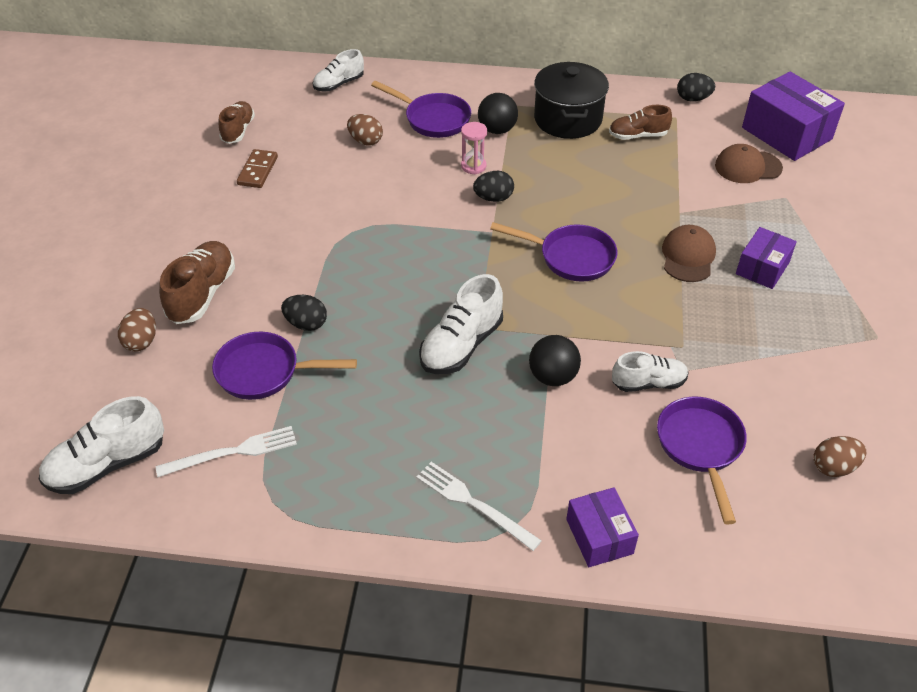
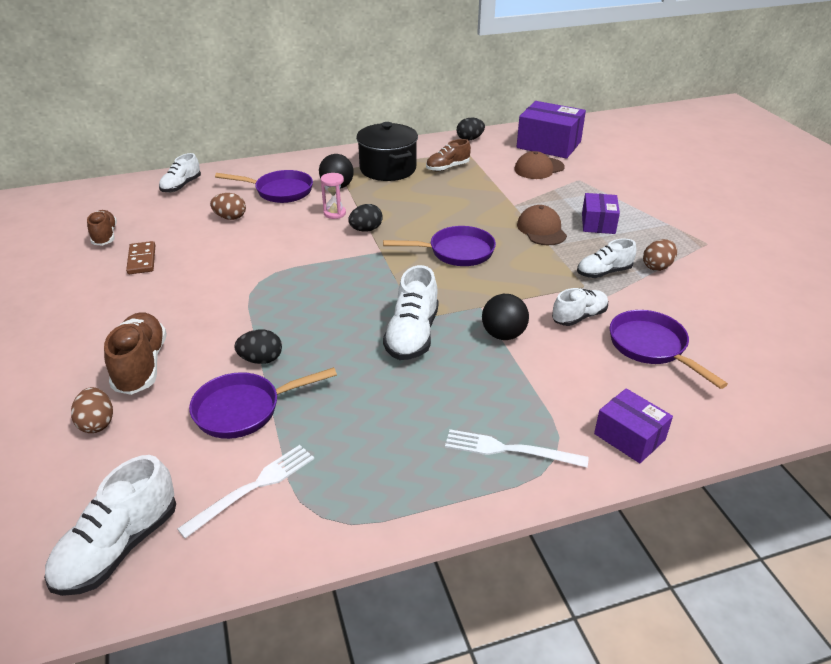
camera: 25 degrees left, 10 degrees down
(718, 336) = (604, 272): none -> white shoe
(834, 467) = (750, 330): brown egg -> brown egg (657, 267)

